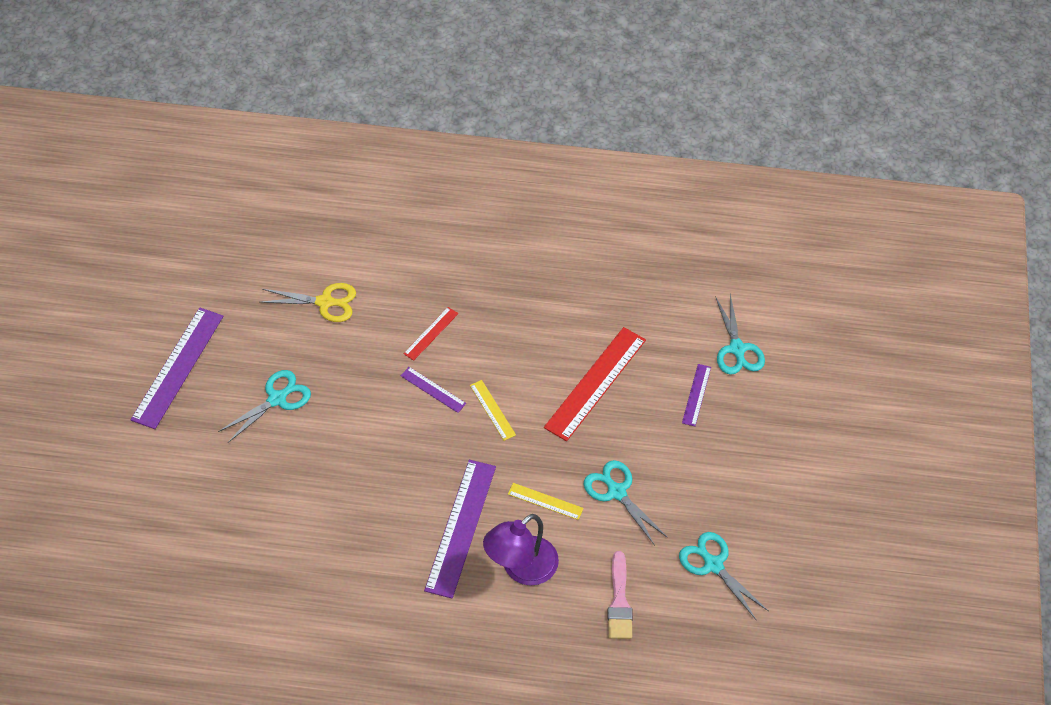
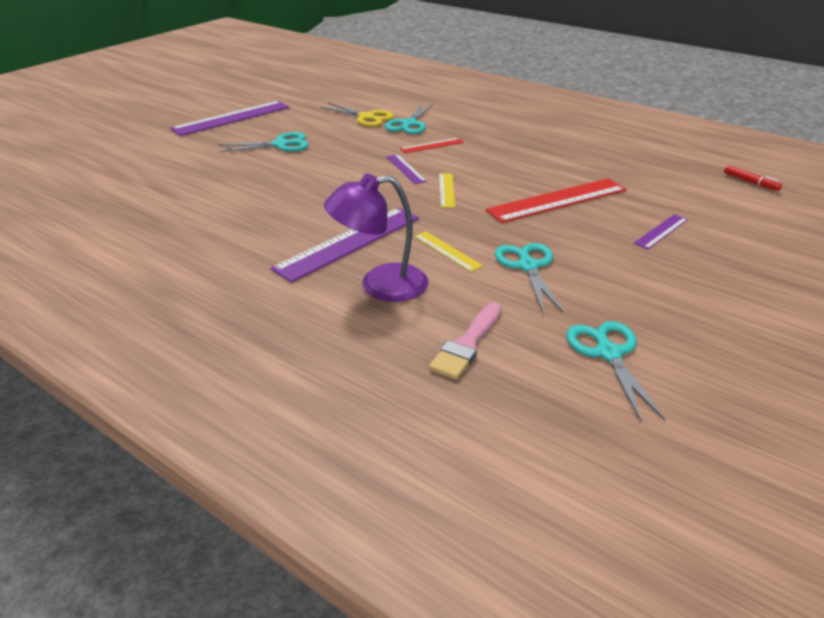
camera: 30 degrees right, 20 degrees down
(737, 349) = (723, 217): turquoise scissors -> turquoise scissors (409, 124)
(743, 278) = (750, 182): none -> red marker

